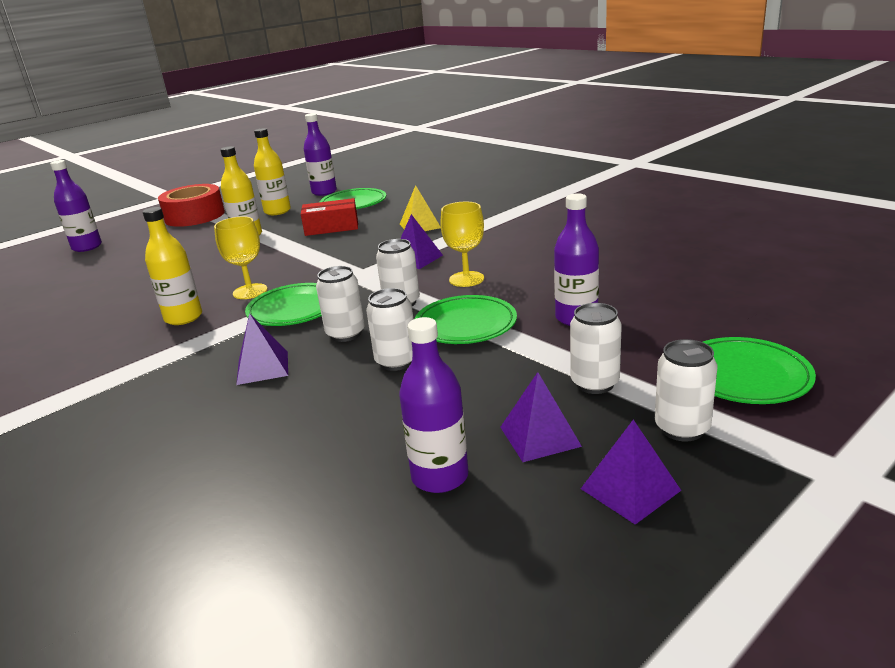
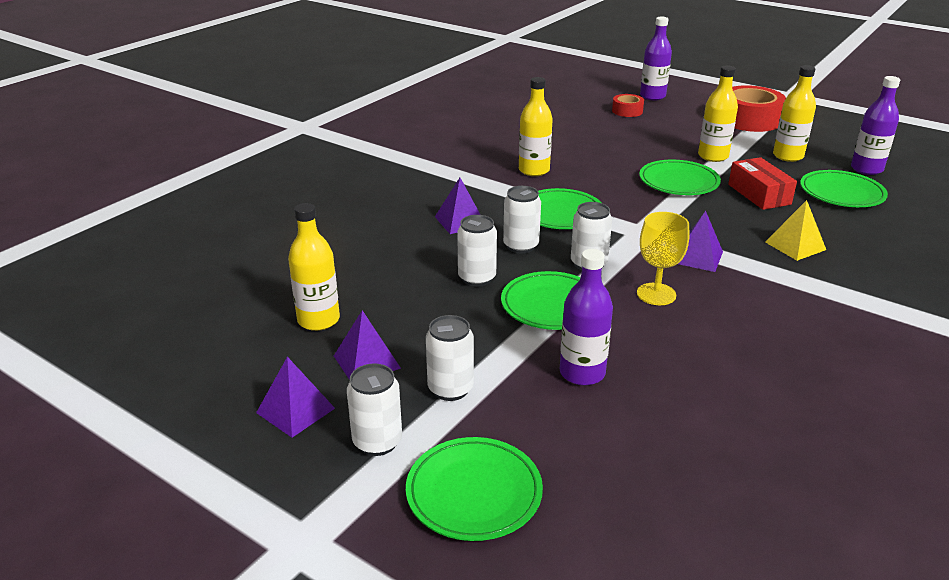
camera: 75 degrees right, 5 degrees up
(104, 261) = (627, 111): none -> red tape
(250, 291) = (589, 186): yellow goblet -> none
(281, 253) = (678, 182): none -> green plate
(440, 476) = (318, 320): purple bottle -> yellow bottle

